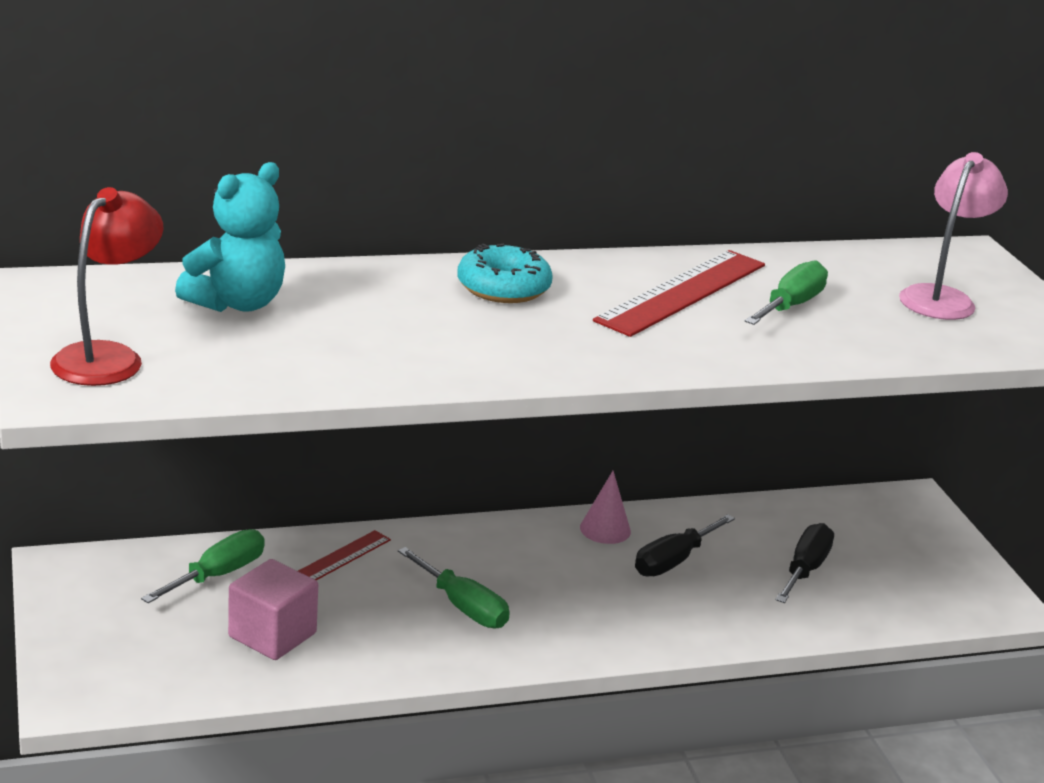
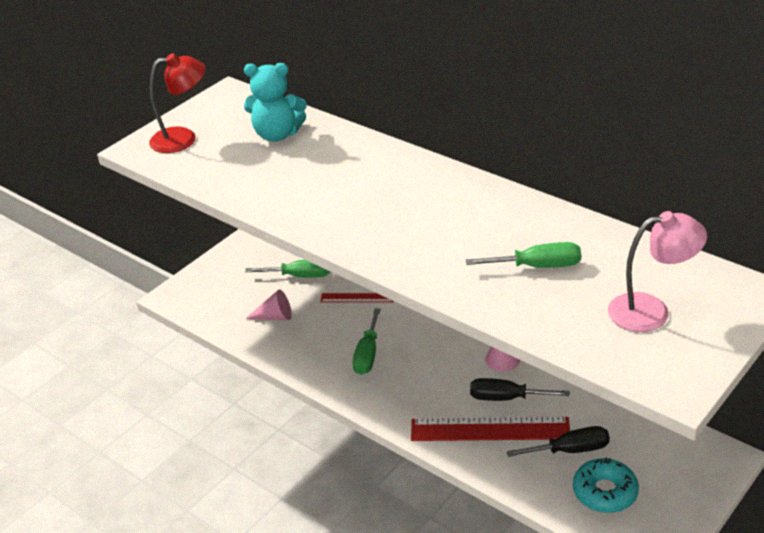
camera: 60 degrees right, 10 degrees up
(272, 635) = (274, 316): pink cube -> pink cone
(503, 288) = (407, 180): turquoise donut -> turquoise donut (605, 492)
(681, 292) = (493, 227): red ruler -> red ruler (490, 429)

